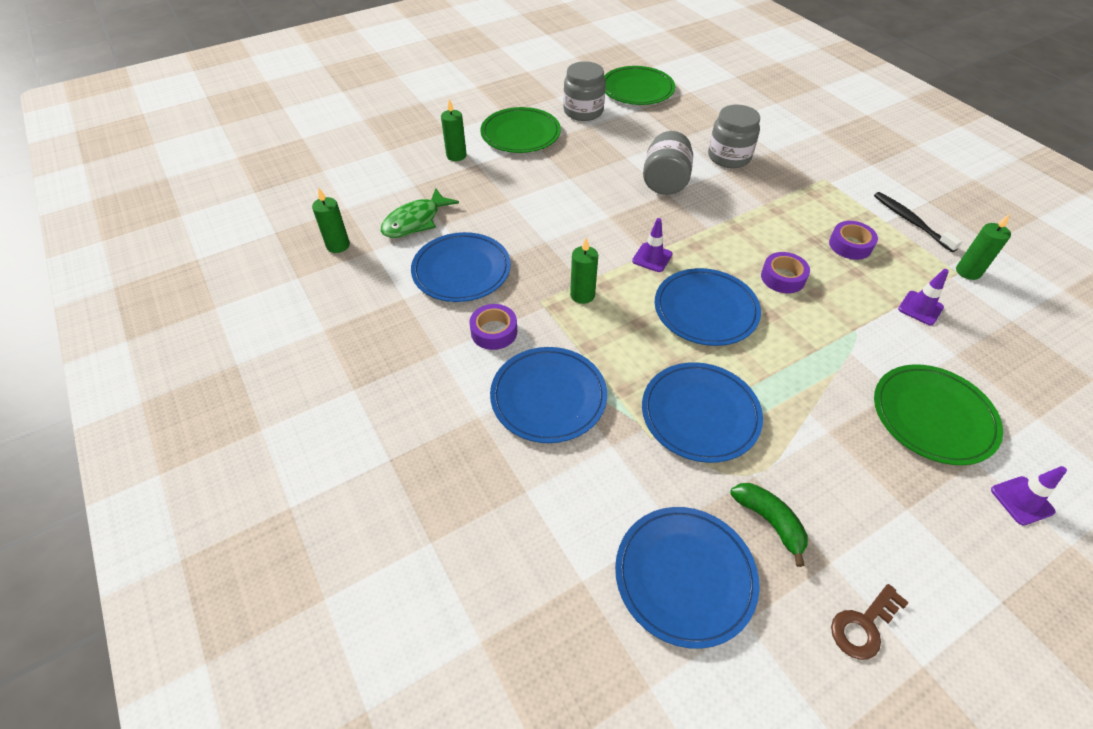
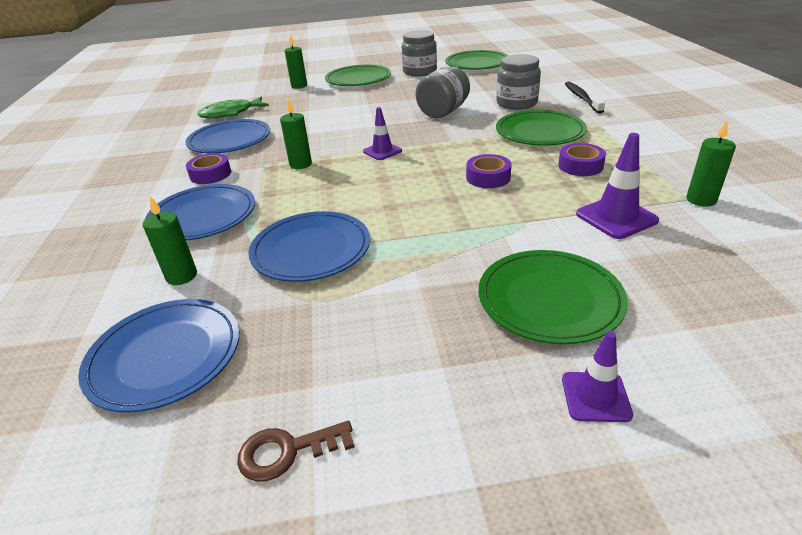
camera: 25 degrees right, 15 degrees down
(338, 245) = (167, 119): green candle -> green candle (181, 276)
(705, 310) = (393, 187): blue plate -> none
(769, 521) = (287, 338): green banana -> none
(782, 201) = (539, 132): none -> green plate
(911, 221) = (665, 158): black toothbrush -> black toothbrush (582, 98)
(920, 308) = (616, 217): purple traffic cone -> purple traffic cone, size x1.51

